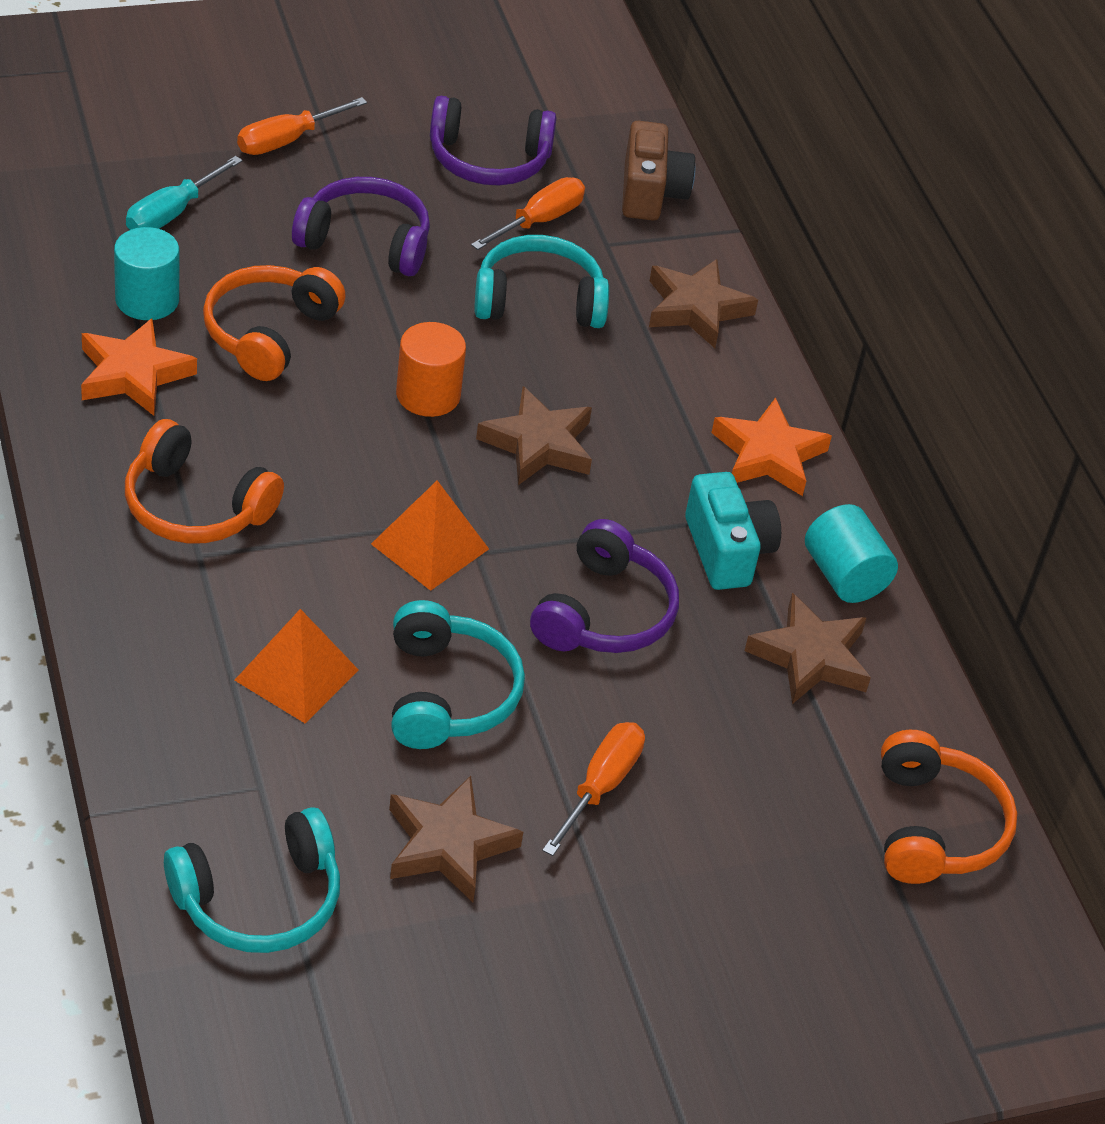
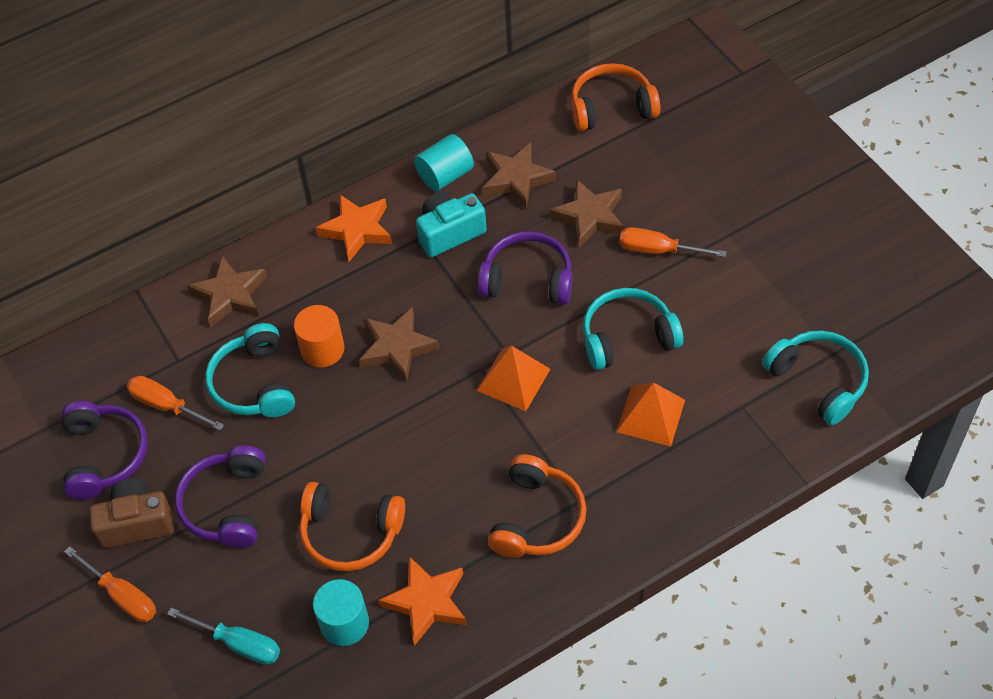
camera: 95 degrees left, 10 degrees up
(428, 395) = (375, 420): orange cylinder -> orange cylinder (322, 349)
(448, 845) = (734, 307): brown star -> brown star (590, 217)
(650, 193) = (112, 348): brown camera -> brown camera (137, 523)

